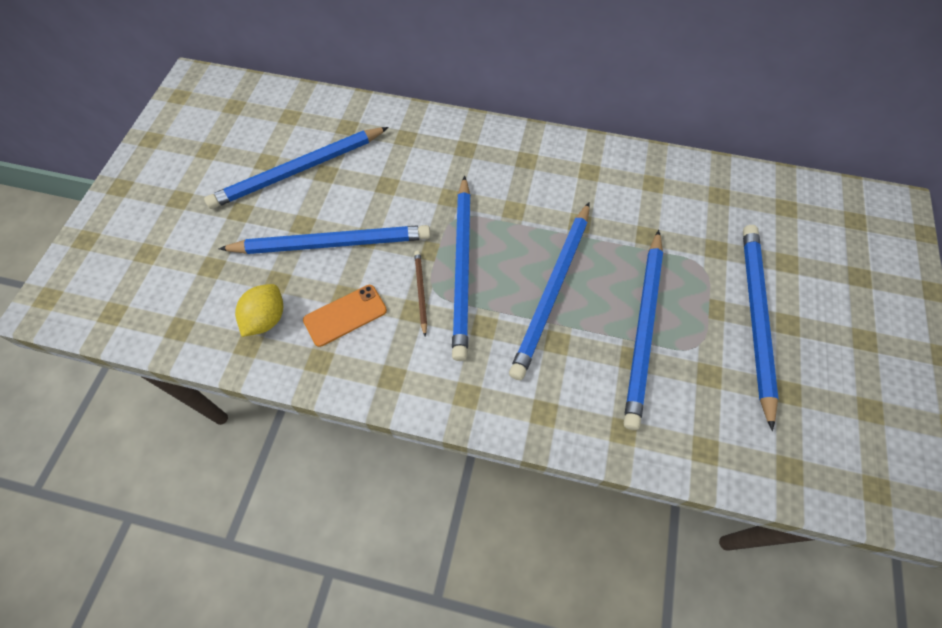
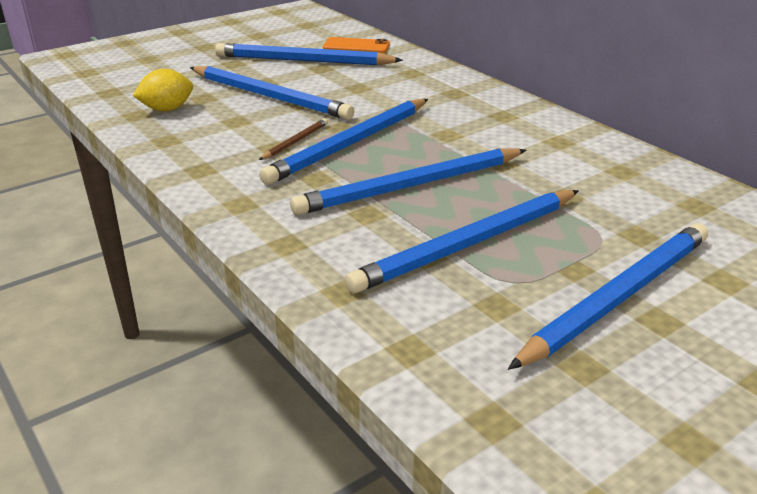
camera: 40 degrees right, 30 degrees down
(345, 315) = (221, 129): orange phone -> orange phone (356, 46)

